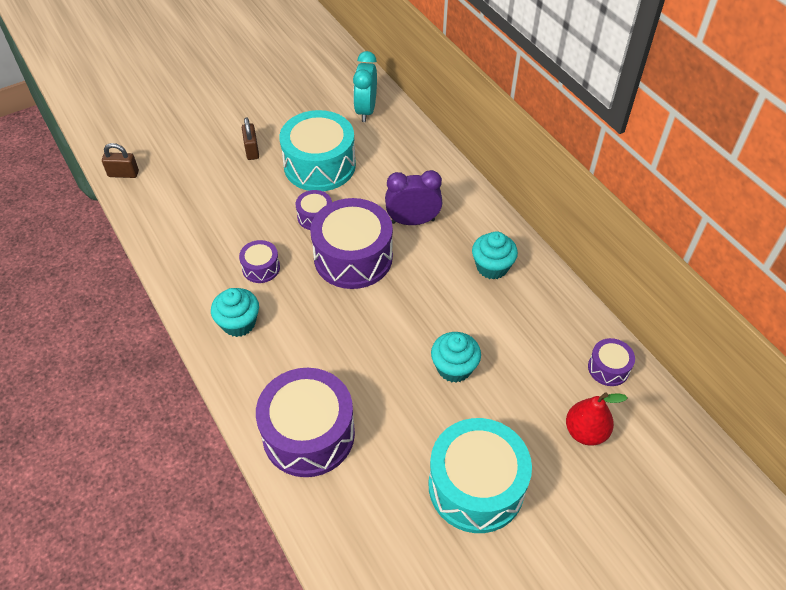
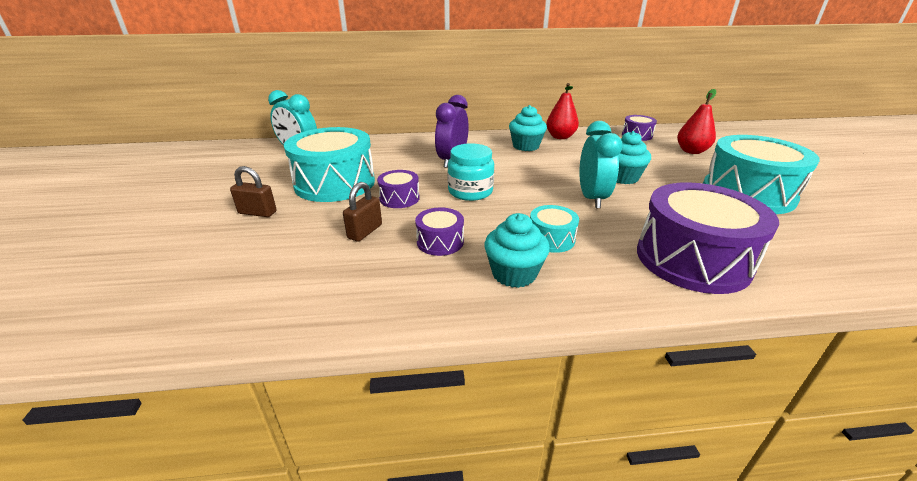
camera: 65 degrees left, 20 degrees down
(123, 174) = (129, 325): brown padlock -> brown padlock (365, 231)
(297, 334) = (551, 239): none -> turquoise drum
(353, 257) = (470, 191): purple drum -> turquoise jar
(388, 349) = (592, 198): none -> turquoise clock
(545, 291) = (560, 137): none -> red pear

